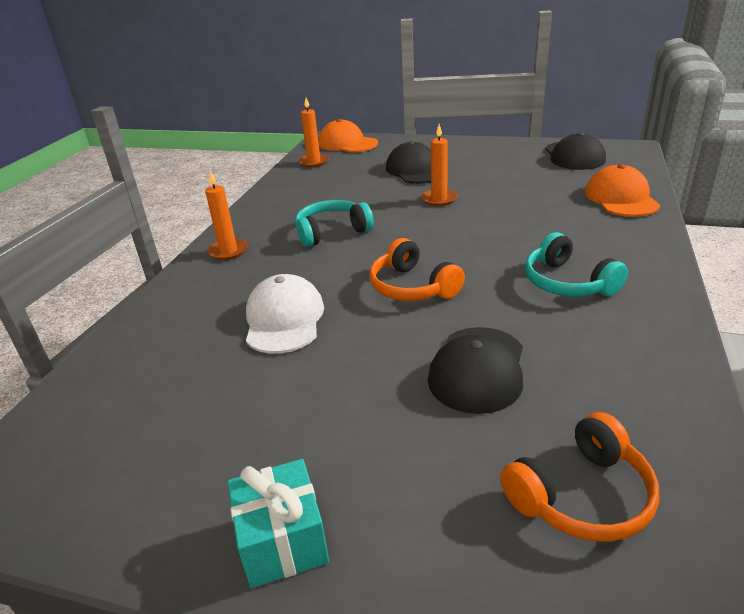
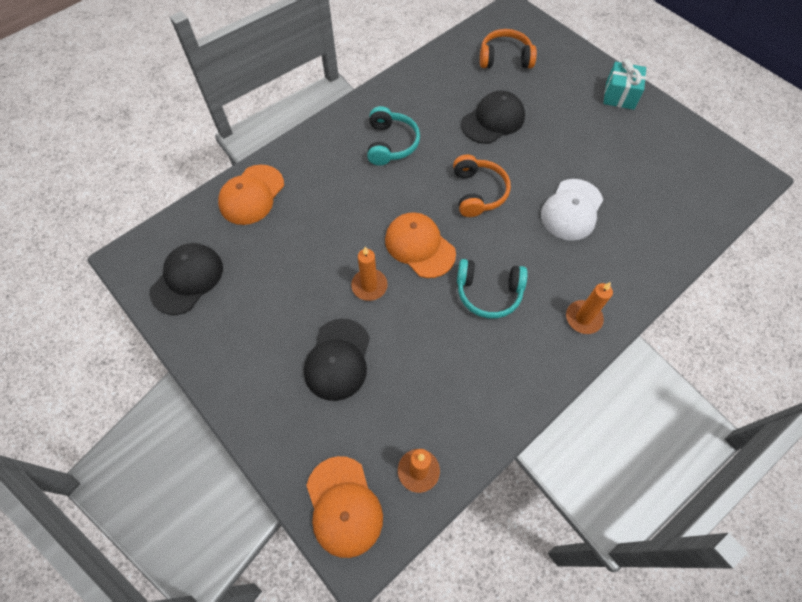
camera: 150 degrees left, 30 degrees up
(426, 231) = (419, 246): none -> orange cap

